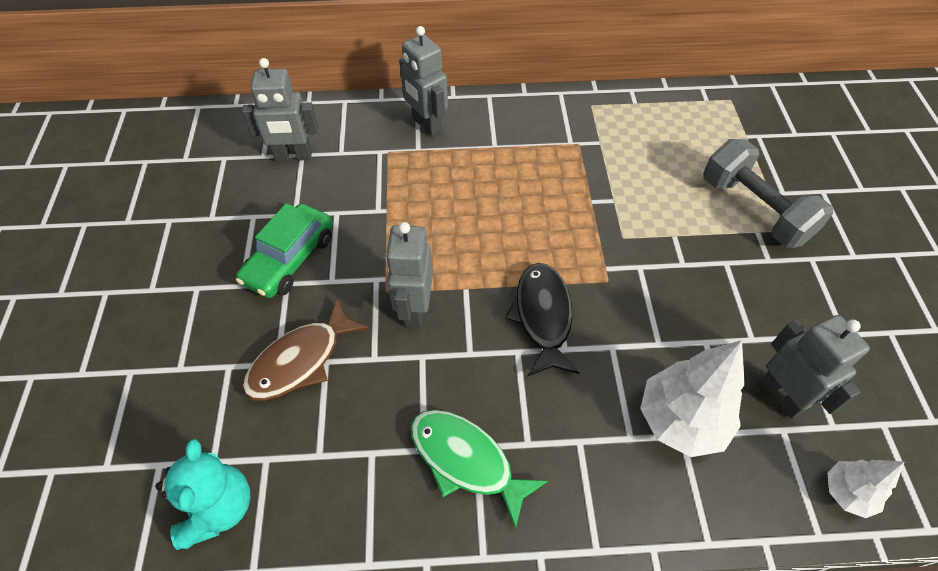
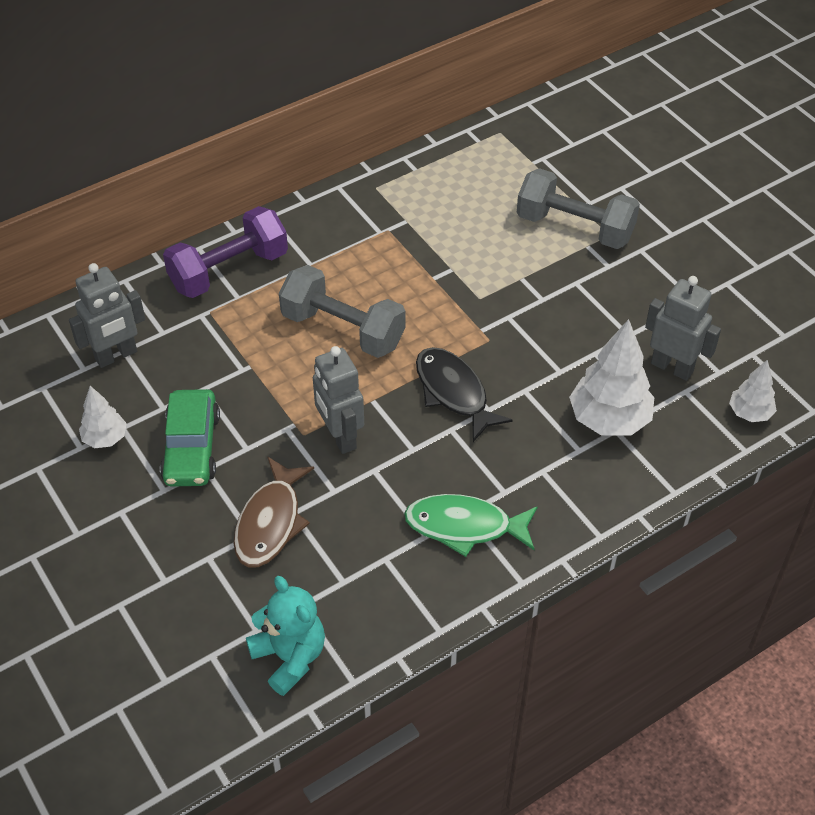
camera: 30 degrees left, 5 degrees down
(233, 219) = (105, 438): none -> white tree
(426, 125) = (229, 271): grey robot -> purple dumbbell
(483, 213) = (343, 329): none -> grey dumbbell

